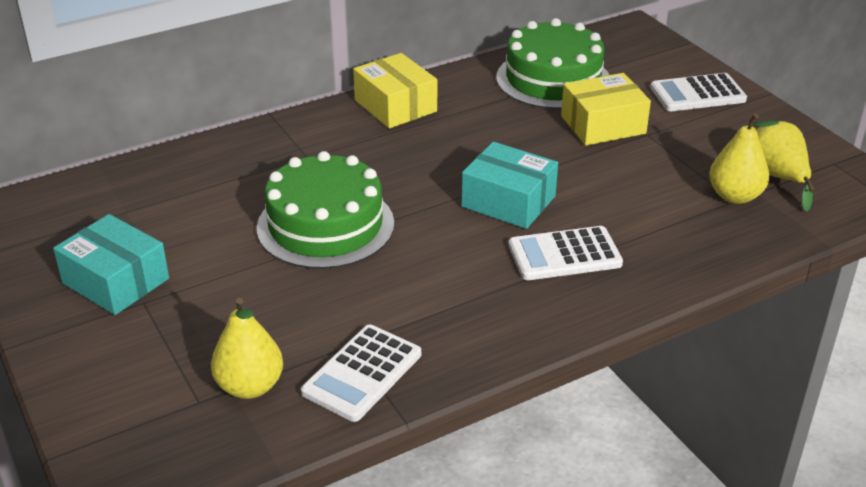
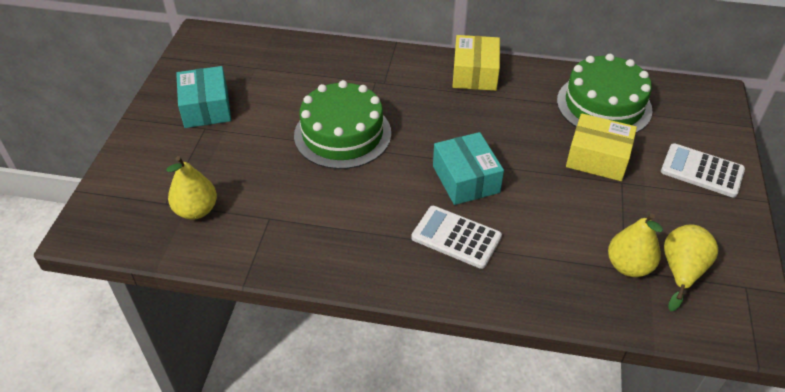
camera: 40 degrees right, 10 degrees up
(362, 373) = (255, 240): white calculator -> none

